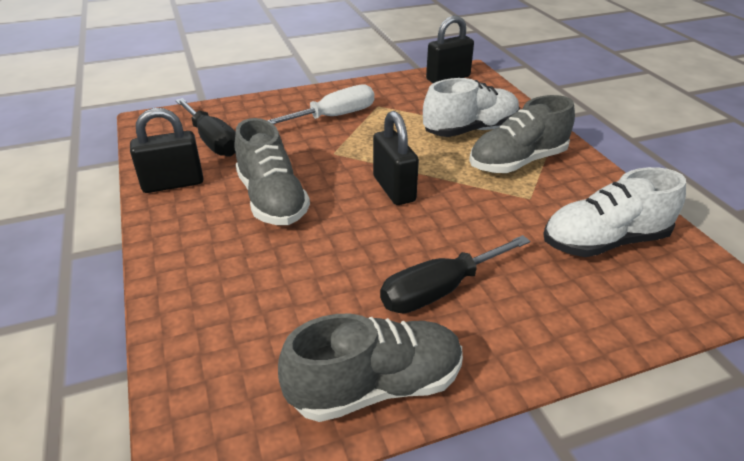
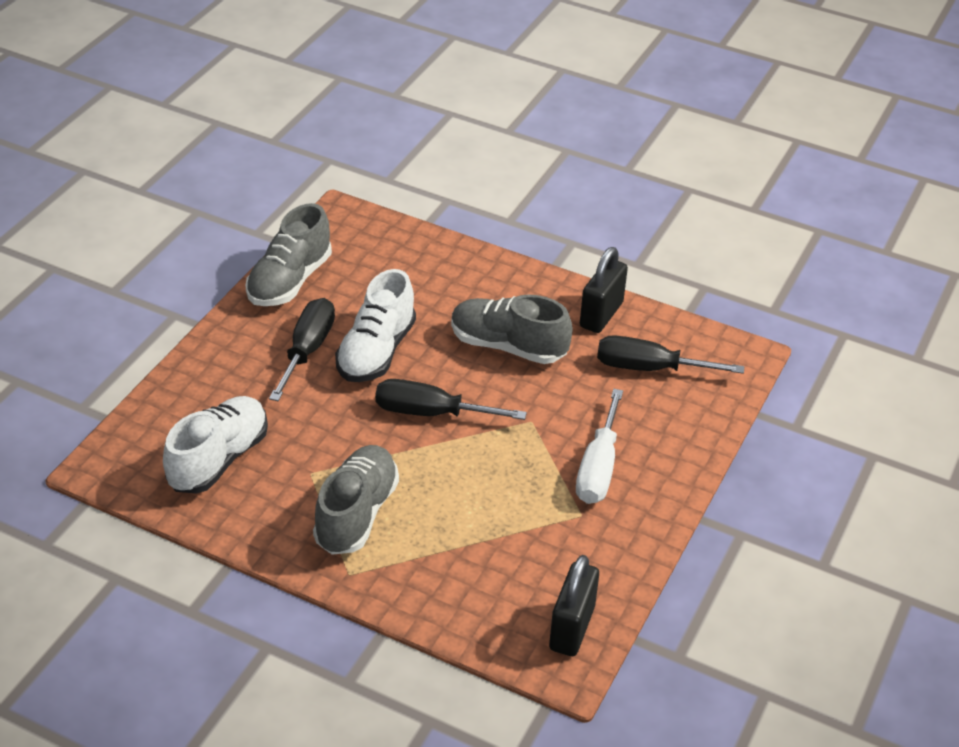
camera: 135 degrees right, 5 degrees up
(394, 189) = (431, 413): black padlock -> black screwdriver
(470, 130) = (444, 536): white shoe -> white shoe (376, 352)

